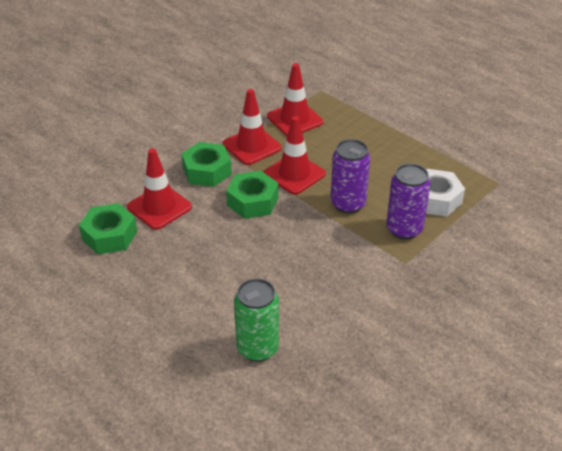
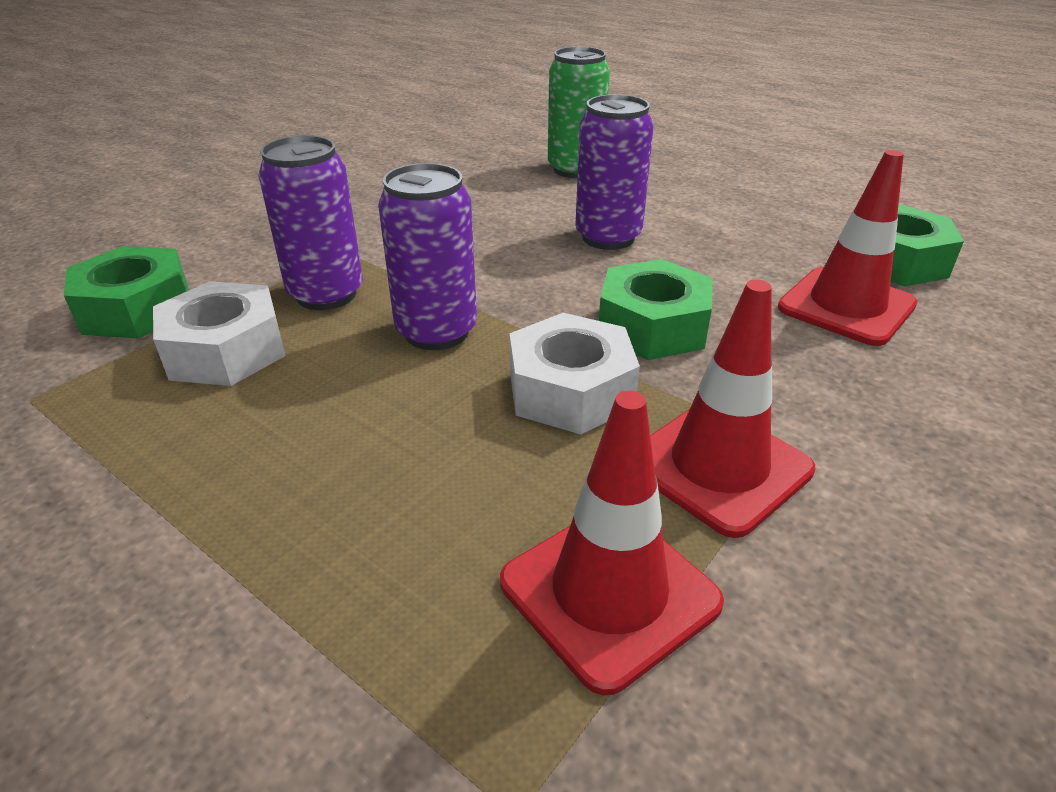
camera: 175 degrees right, 5 degrees down
(207, 171) = (800, 385): green nut -> green nut (137, 309)
(255, 264) = (608, 237): none -> purple can
(294, 174) = (570, 390): red traffic cone -> white nut

